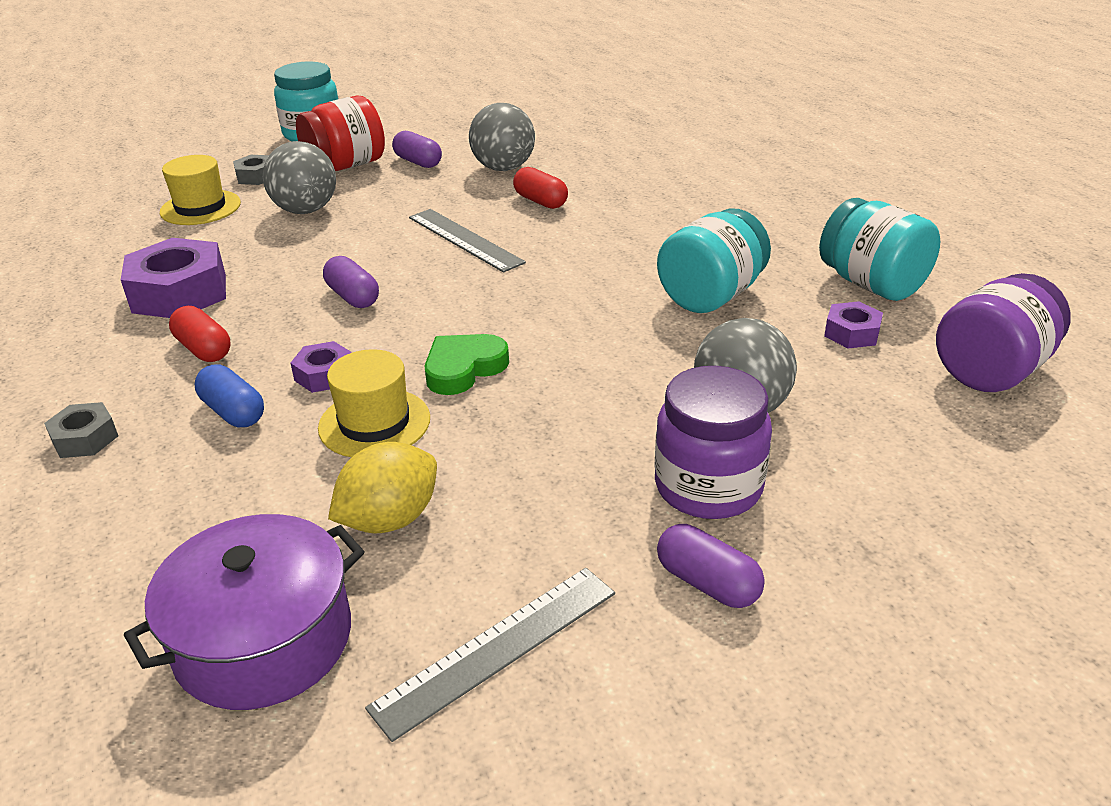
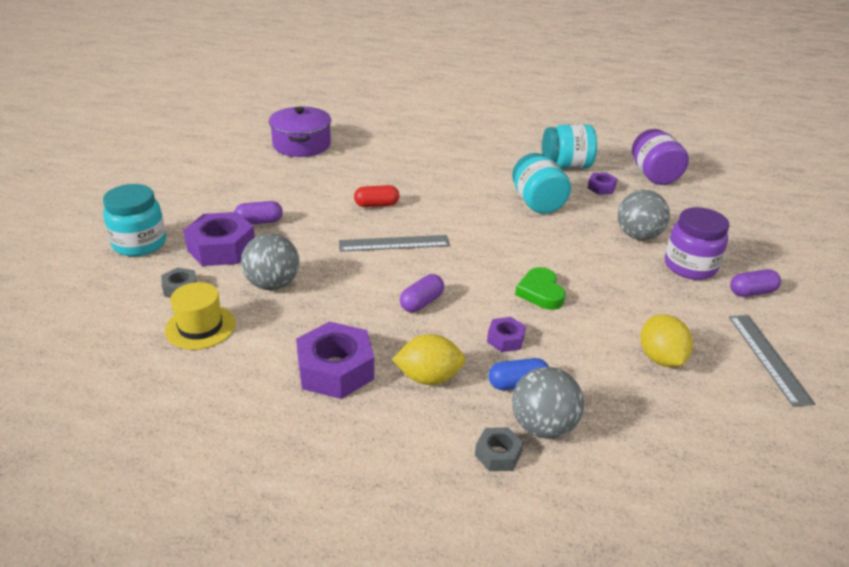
camera: 60 degrees left, 0 degrees up
(204, 349) = (428, 377): red capsule -> yellow lemon
(264, 639) = (733, 425): purple pot -> purple pot (302, 145)
(346, 166) = (221, 248): red jar -> purple nut
(353, 297) = (421, 302): purple capsule -> purple capsule turned 45 degrees counterclockwise
(374, 423) = (570, 337): yellow hat -> none
(503, 168) = (314, 199): grey ball -> grey ball (543, 426)

